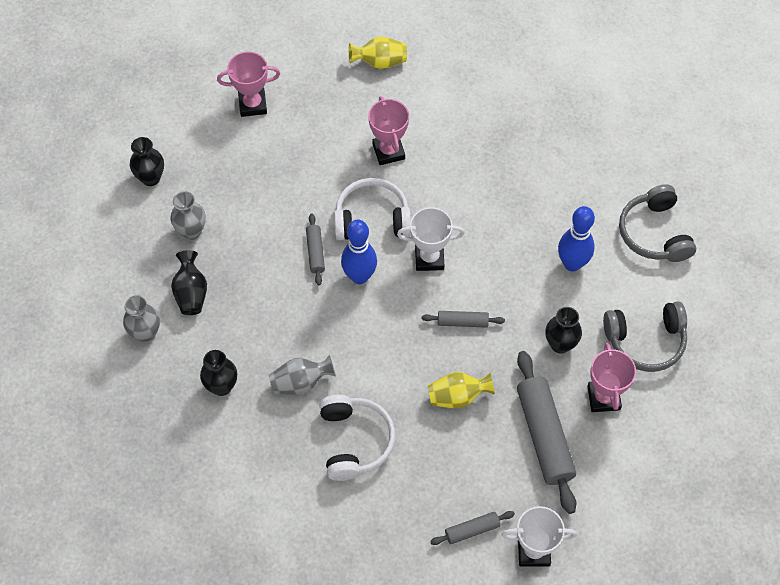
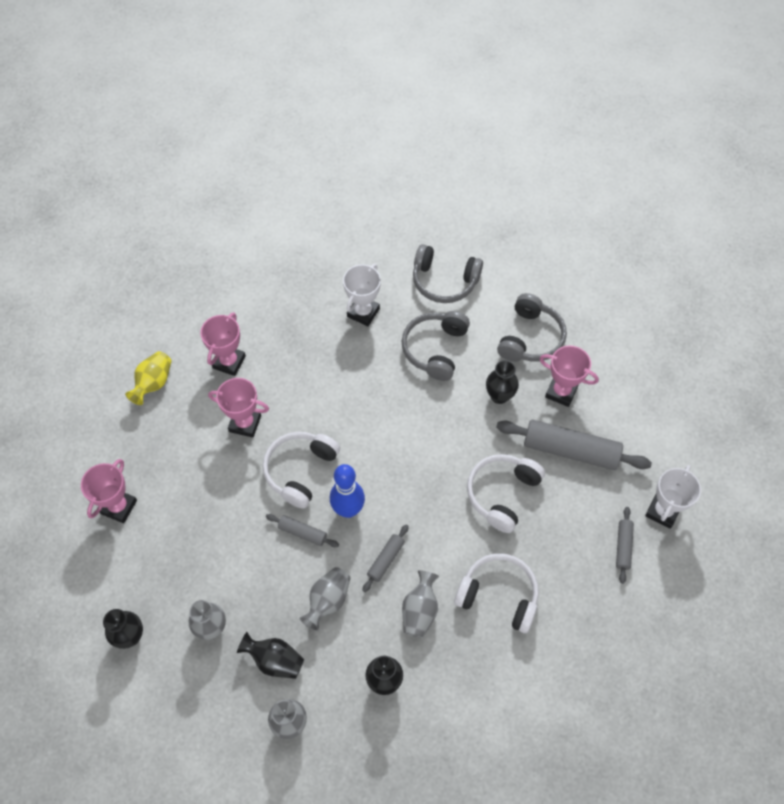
camera: 60 degrees left, 0 degrees up
(266, 305) = (328, 601): none -> grey vase
(429, 258) = (365, 447): white trophy -> white trophy (363, 312)
(439, 105) = (229, 362): none -> pink trophy
(457, 397) = (502, 494): yellow vase -> white headphones
(462, 322) = (438, 454): grey rolling pin -> grey rolling pin (385, 560)
(572, 263) = (435, 349): blue bowling pin -> grey headphones

